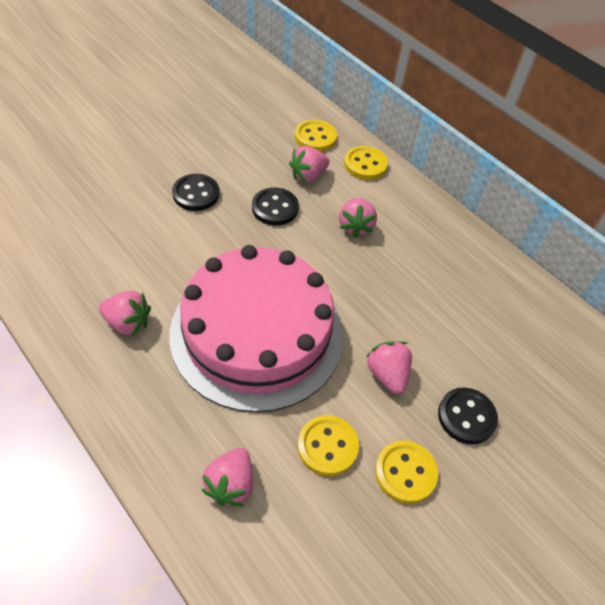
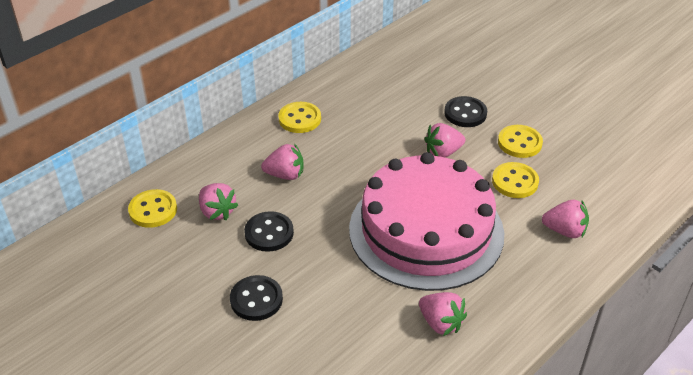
camera: 90 degrees left, 10 degrees down
(127, 323) = (440, 323): pink strawberry -> pink strawberry turned 120 degrees clockwise
(365, 164) = (195, 170): yellow button -> yellow button (299, 119)

